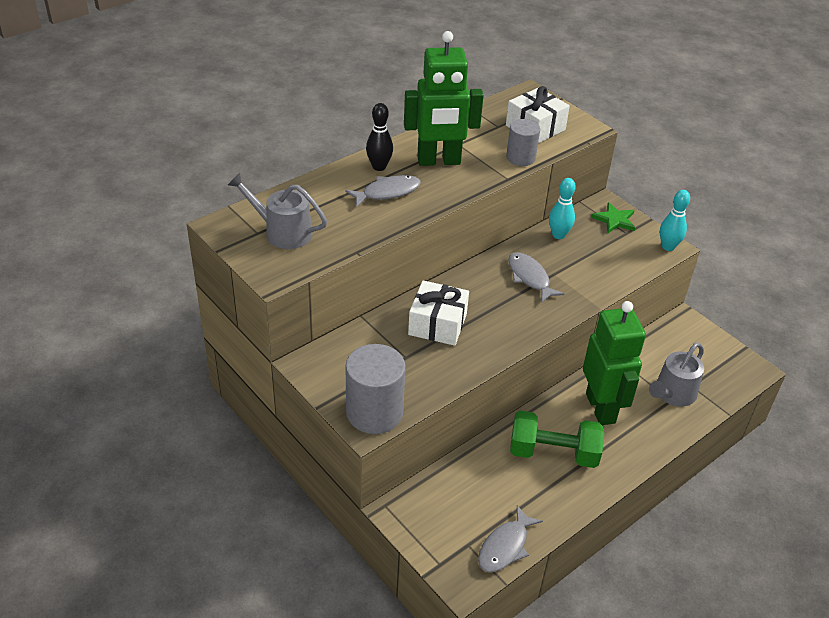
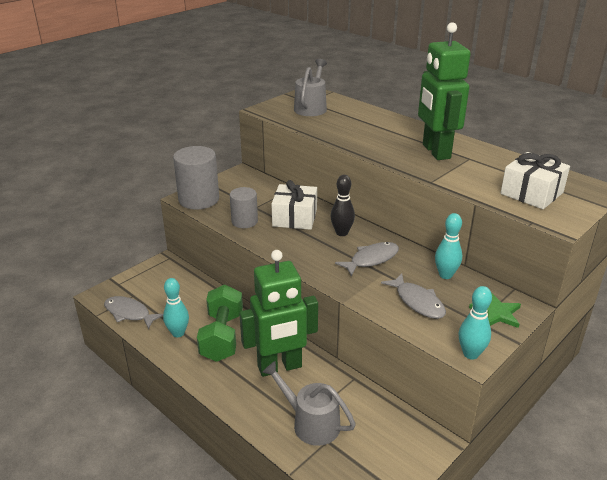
camera: 85 degrees right, 10 degrees down
(379, 167) = (410, 130): black bowling pin -> black bowling pin (342, 233)
(387, 192) = (377, 135): grey fish -> grey fish (417, 302)
(520, 158) = (470, 187): grey cylinder -> grey cylinder (244, 221)
(545, 494) = (178, 333): none -> turquoise bowling pin

